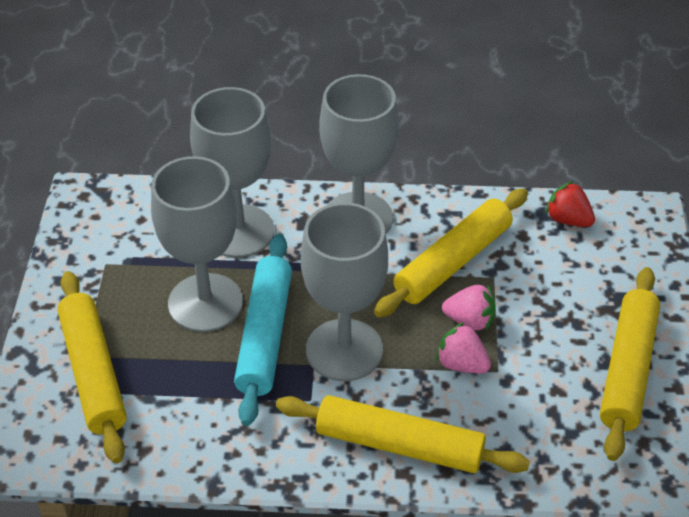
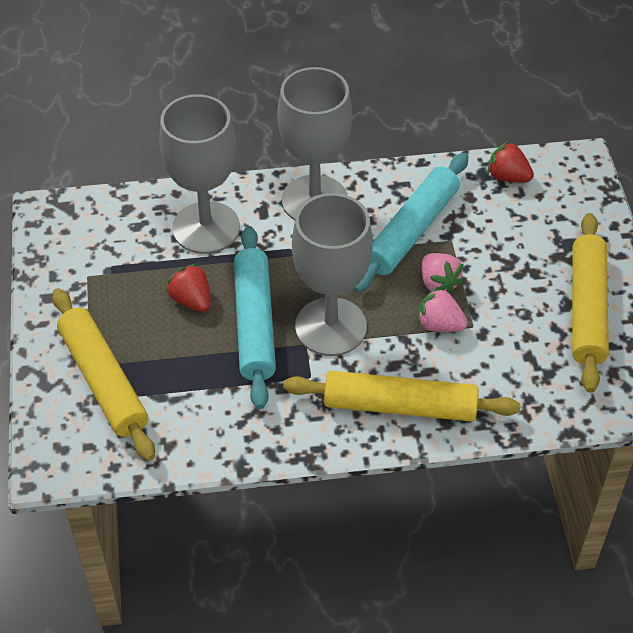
camera: 10 degrees left, 5 degrees up
(205, 303) = (192, 300): grey goblet -> red strawberry
(453, 261) = (411, 230): yellow rolling pin -> turquoise rolling pin
(470, 320) = (438, 283): pink strawberry -> pink strawberry turned 60 degrees clockwise

